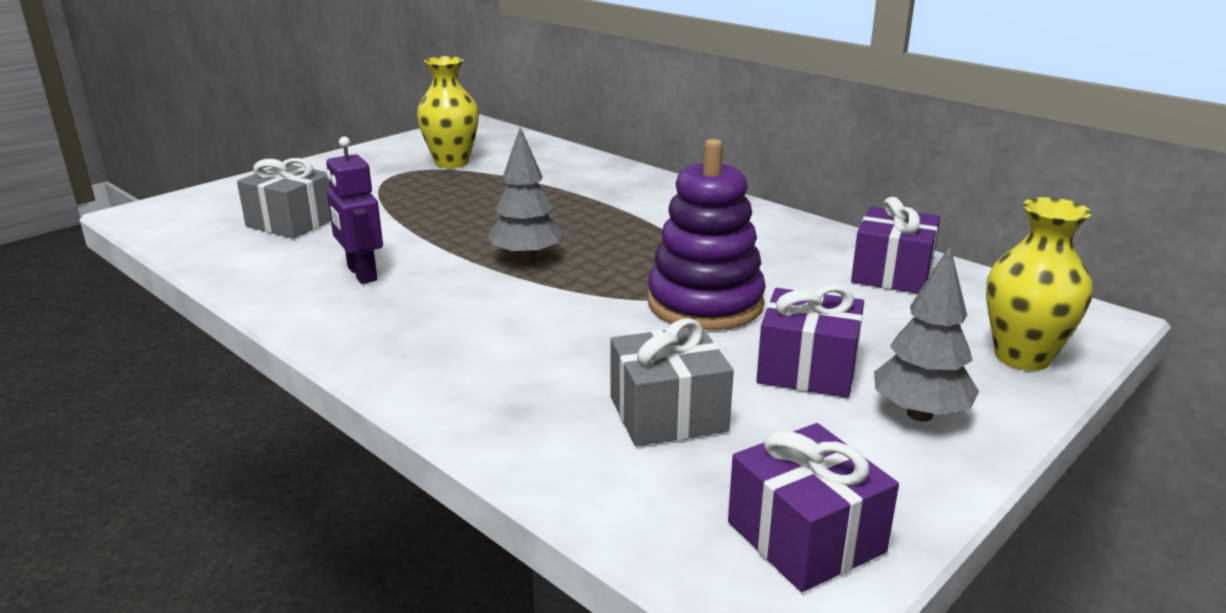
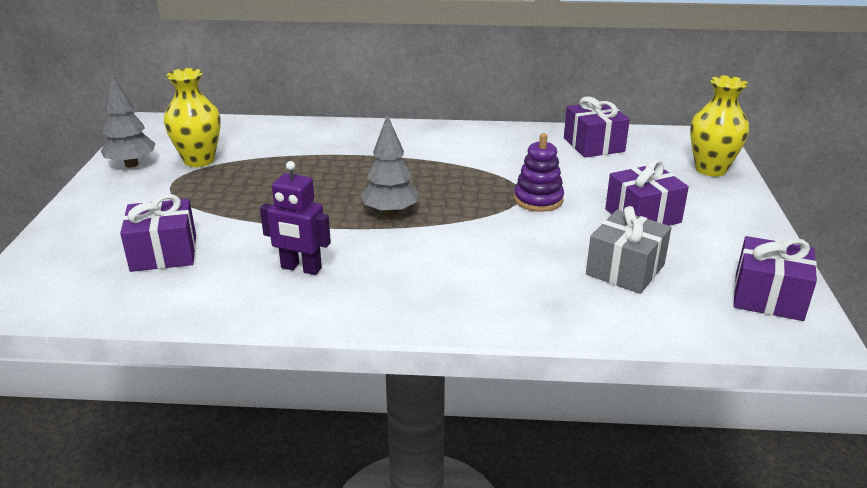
camera: 40 degrees left, 5 degrees up
(292, 222) = (164, 253): grey gift -> purple gift
(705, 304) = (538, 200): purple stacking toy -> purple stacking toy, size x0.62
(919, 414) = (718, 217): grey tree -> grey tree (132, 164)

